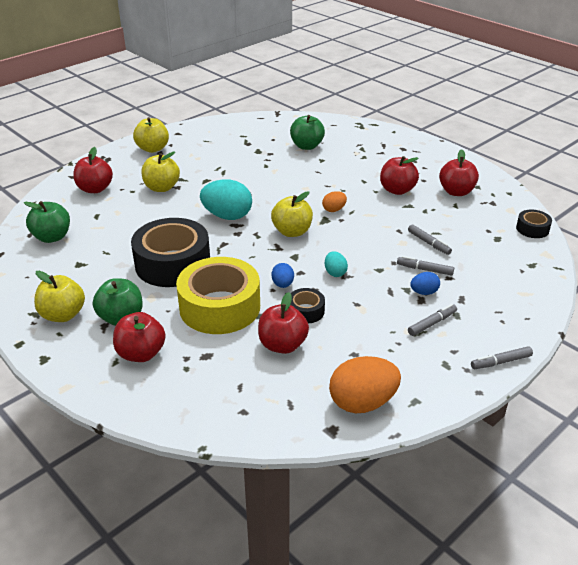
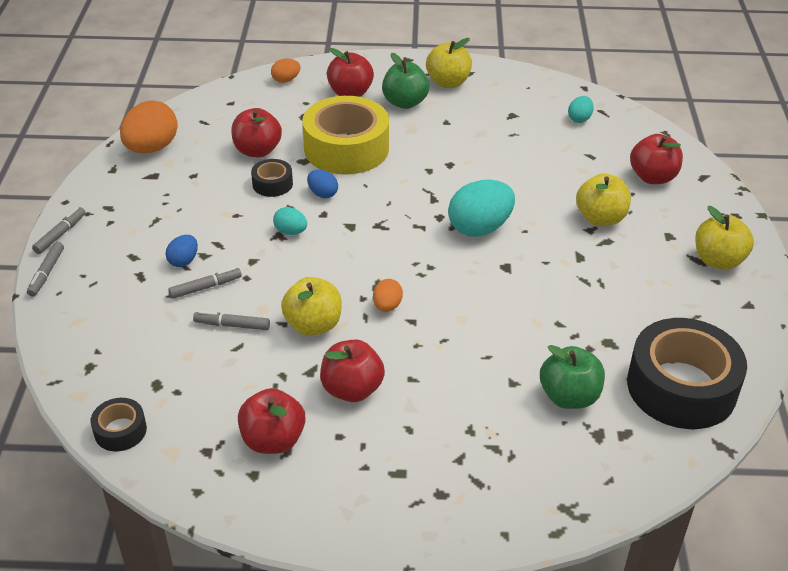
camera: 135 degrees right, 5 degrees up
(52, 237) = (579, 119): green apple -> turquoise egg
(165, 405) = (286, 80): none -> orange egg
(173, 264) = (442, 157): black tape -> black tape (681, 387)
(292, 232) = (391, 250): yellow apple -> yellow apple (313, 325)
(432, 323) = (149, 235): grey marker -> grey marker (46, 273)

